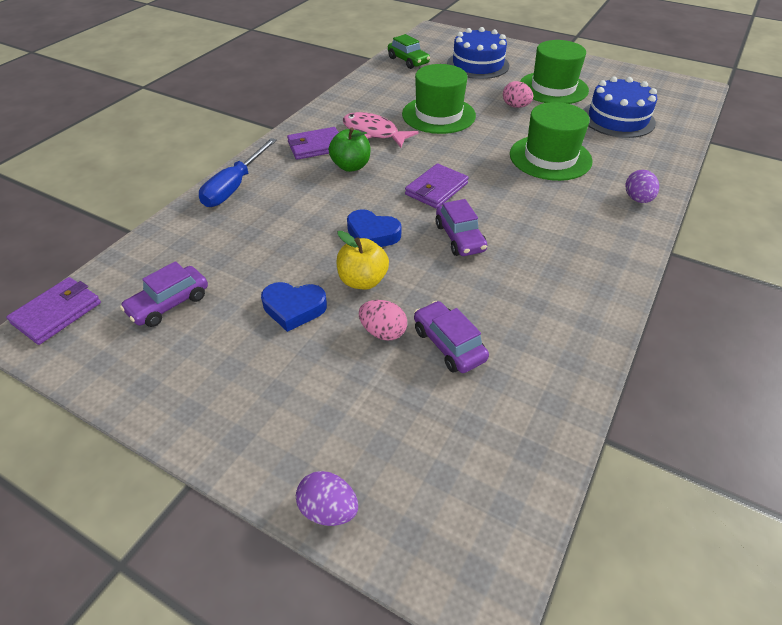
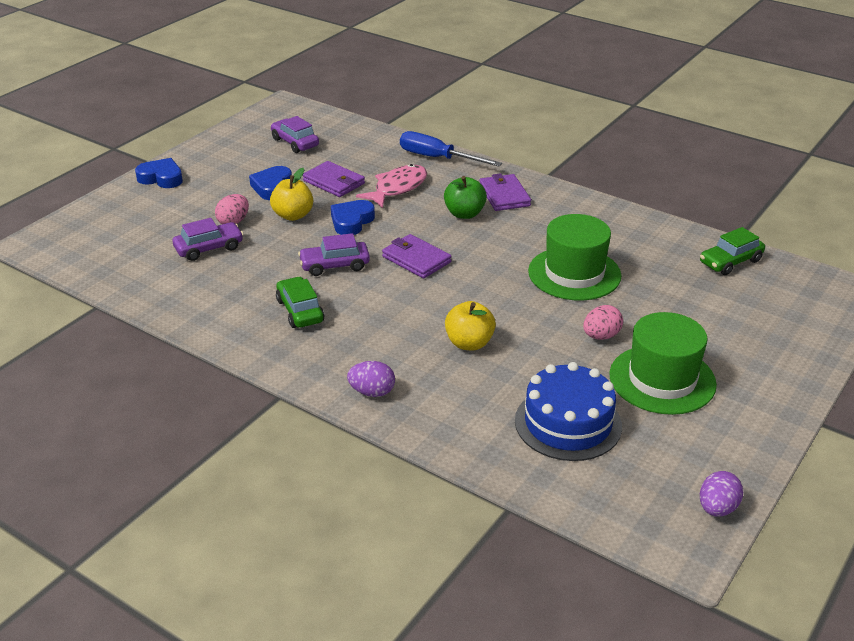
camera: 95 degrees right, 10 degrees down
(57, 313) = (300, 108): purple wallet -> purple wallet (334, 182)
(258, 444) = (161, 178): none -> blue heart
(328, 509) = (106, 199): purple egg -> purple egg (717, 508)
(373, 133) = (531, 228): pink fish -> pink fish (397, 188)
(478, 64) = (731, 320): blue cake -> none
(545, 252) = (300, 311): none -> green car
(550, 157) = (469, 343): green hat -> yellow apple

